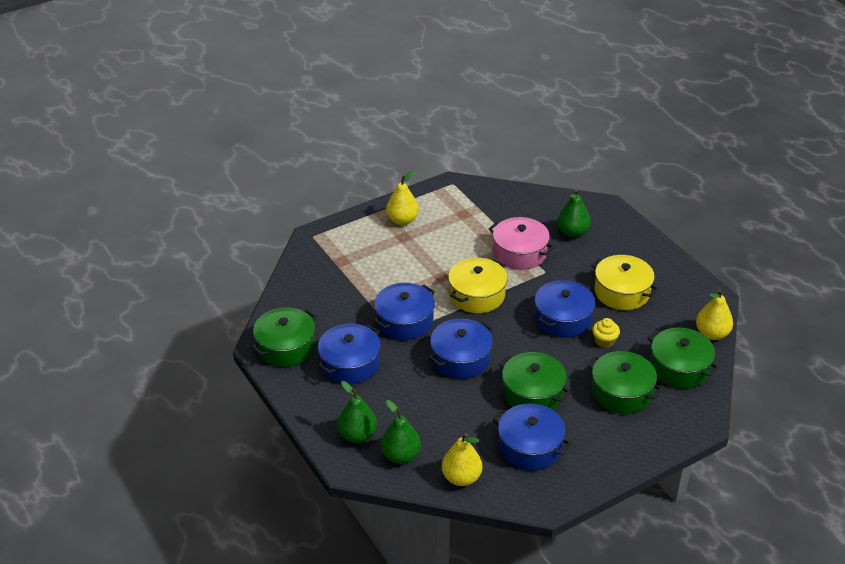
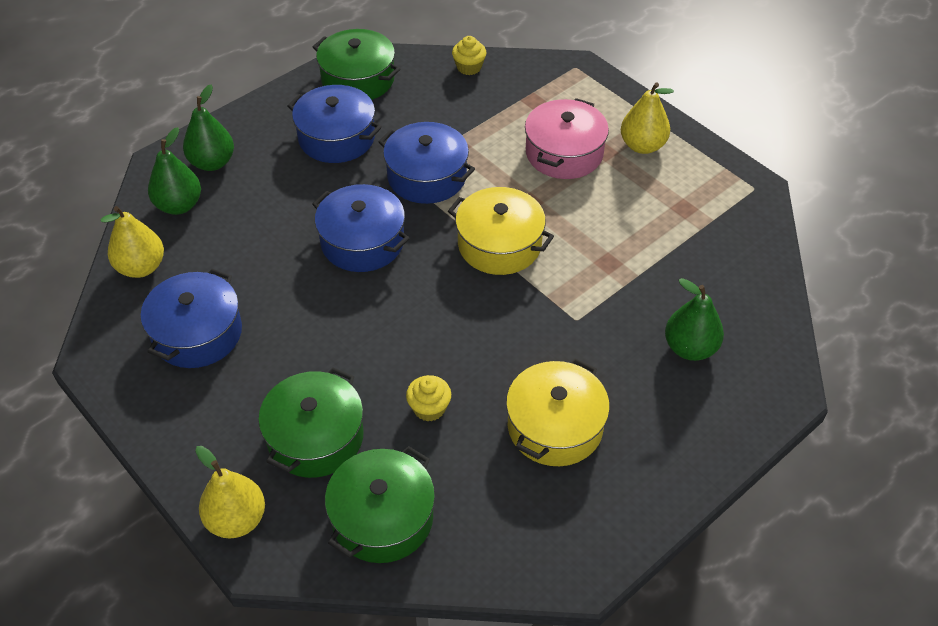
camera: 80 degrees right, 10 degrees up
(293, 287) = (469, 67): none -> yellow cupcake
(520, 253) = (613, 284): pink pot -> pink pot (564, 153)
(532, 393) = (302, 327): green pot -> none
(563, 319) = (470, 351): blue pot -> none
(712, 334) = (477, 568): yellow pear -> yellow pear (236, 519)

